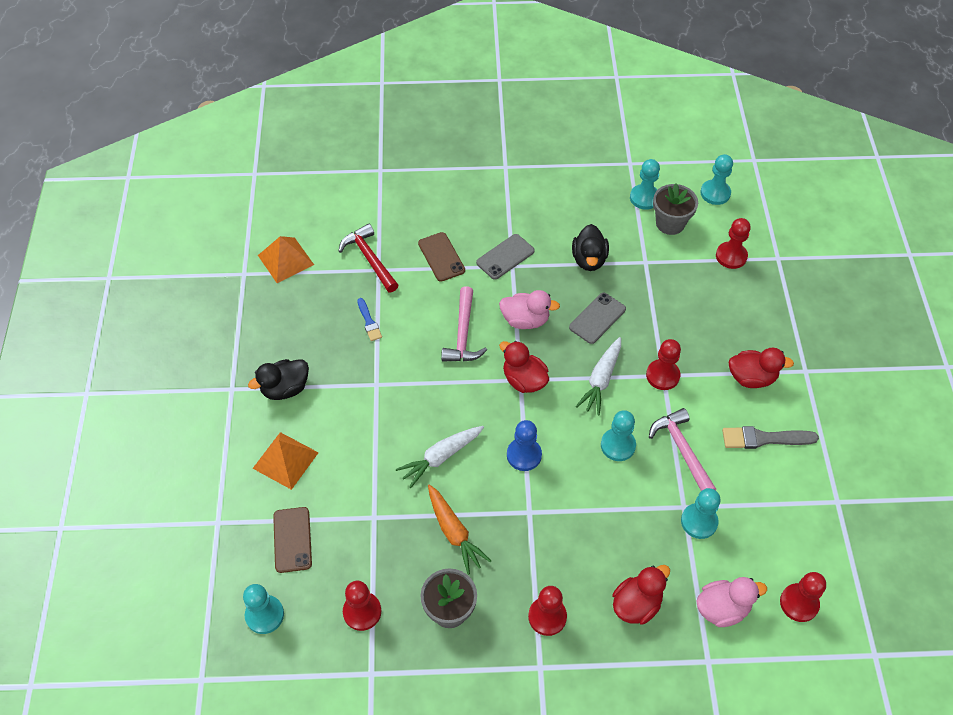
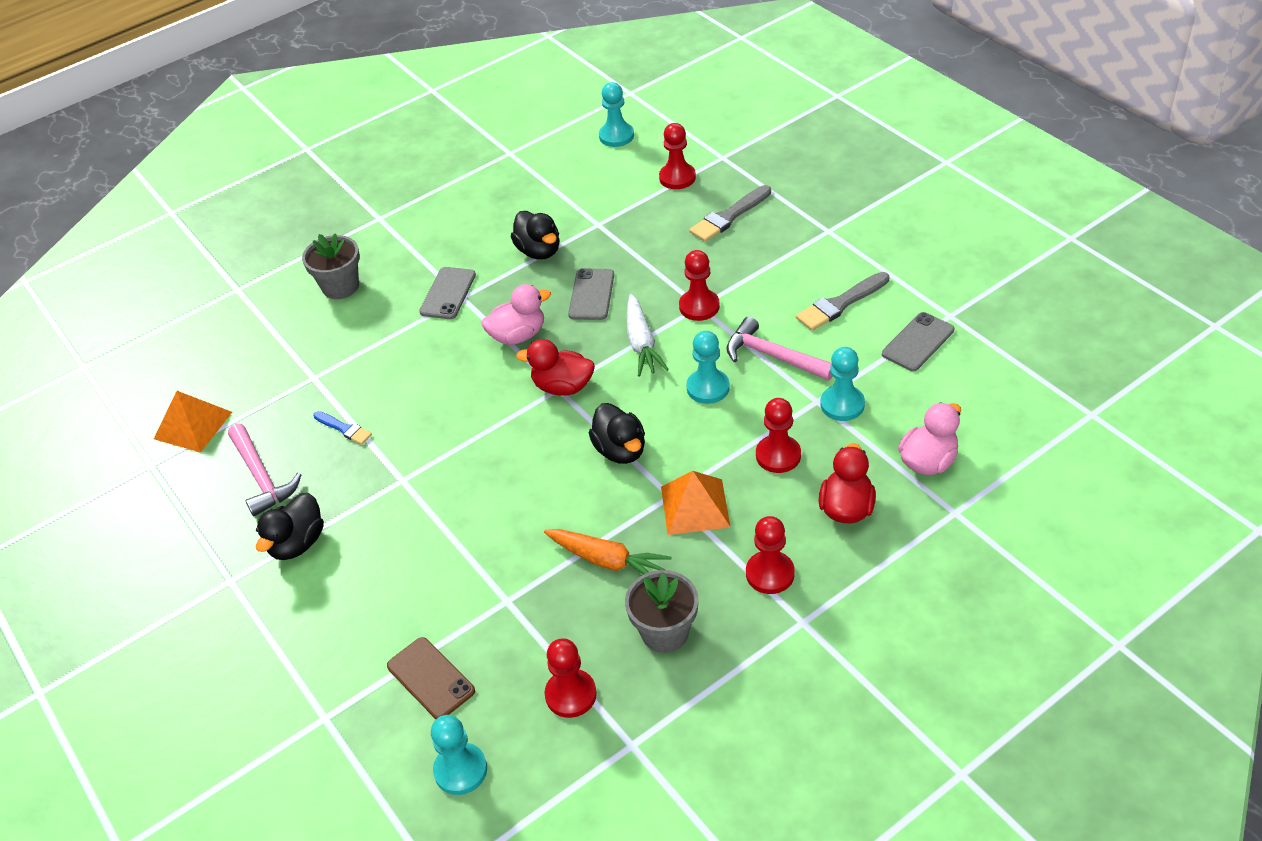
camera: 30 degrees left, 10 degrees down
(285, 460) = (356, 609): orange pyramid -> orange pyramid (695, 506)
(369, 259) = (295, 373): red hammer -> none
(441, 257) = (377, 329): brown phone -> none
(441, 457) = (533, 503): white carrot -> none
(463, 334) = (461, 383): pink hammer -> pink hammer (261, 477)
(524, 455) = (620, 450): blue pawn -> black duck
(644, 198) = (550, 173): turquoise pawn -> none
(670, 223) = (594, 181): grey flower pot -> grey flower pot (340, 286)
(742, 313) = (729, 216): none -> grey brush
(751, 378) = (784, 262): red duck -> none
(794, 508) = (918, 342): none -> grey phone
(799, 603) = (991, 414): red pawn -> red pawn (778, 455)

